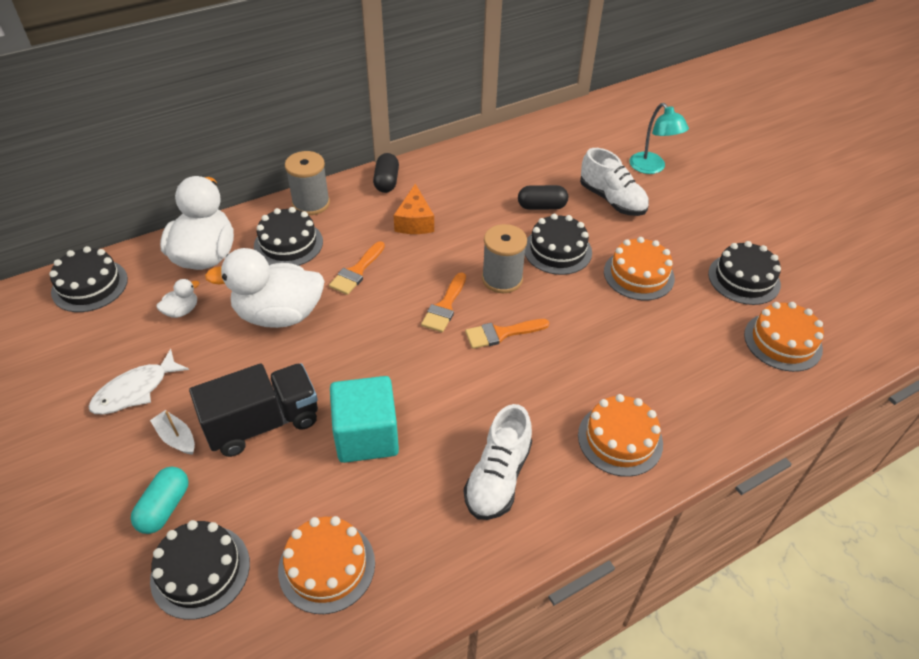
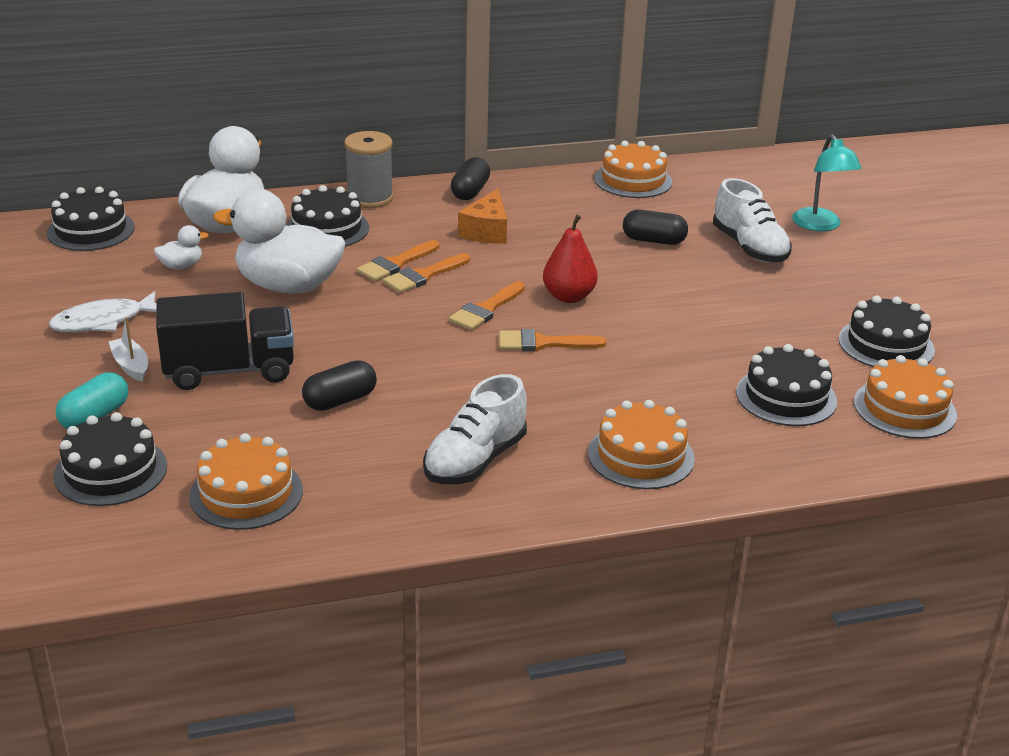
camera: 15 degrees right, 15 degrees down
(366, 436) = (340, 400): turquoise cube -> black capsule
(383, 280) = (423, 276): none -> orange brush
(502, 279) = (568, 297): grey spool -> red pear
(557, 250) = (652, 282): black cake -> black cake (786, 397)
(638, 275) = (746, 319): orange cake -> orange cake (633, 180)

